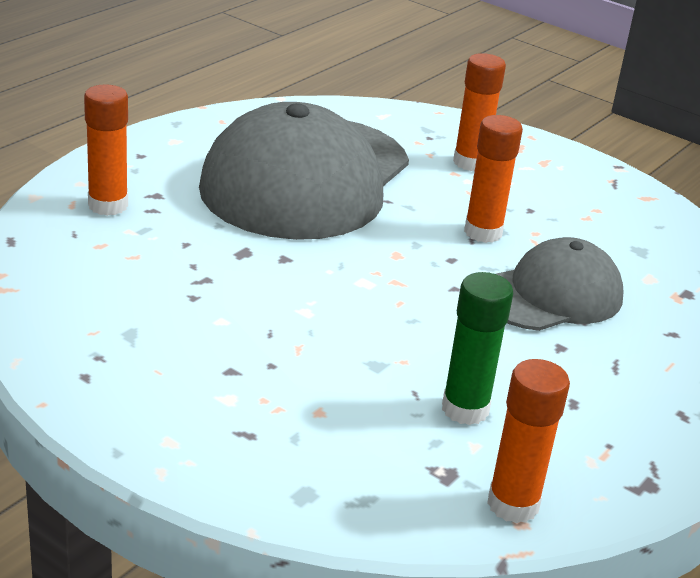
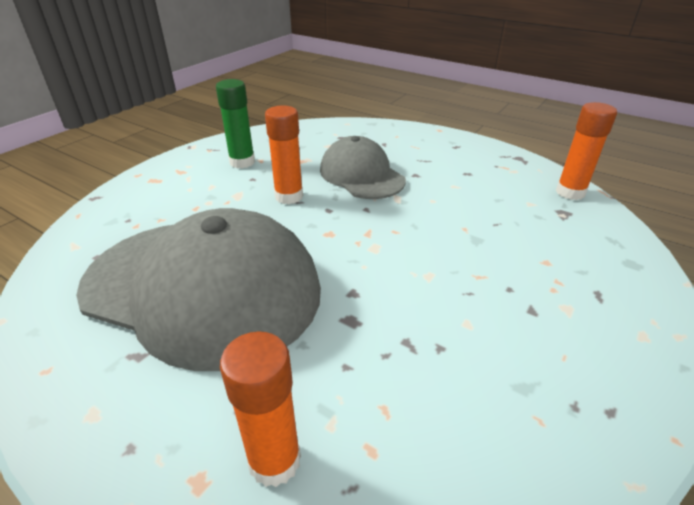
camera: 90 degrees left, 5 degrees up
(465, 409) = (500, 205): green glue stick -> green glue stick (242, 162)
(470, 162) = (179, 200): orange glue stick -> none

